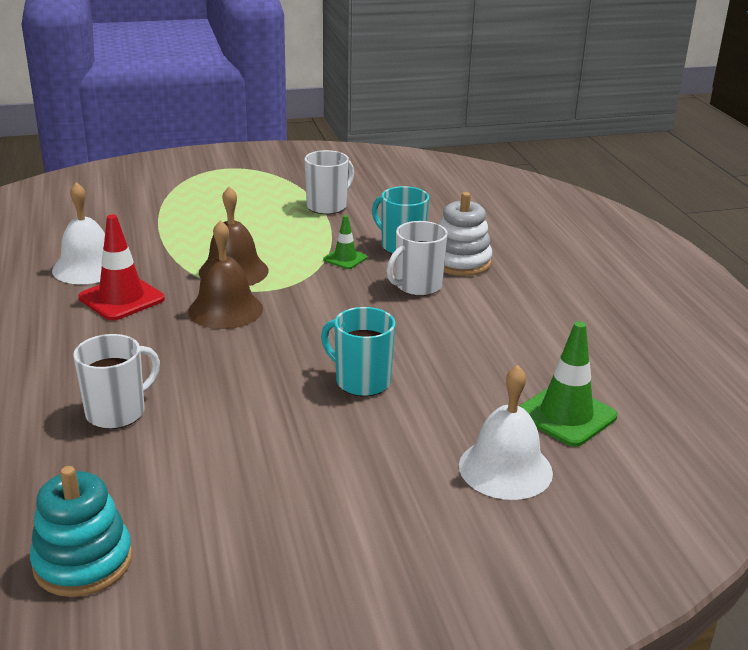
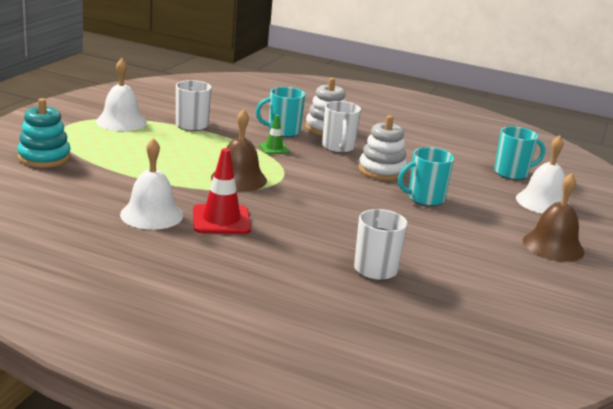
camera: 55 degrees left, 5 degrees down
(83, 562) = (528, 327): turquoise stacking toy -> turquoise stacking toy (44, 157)
(225, 309) = (288, 198): brown bell -> brown bell (553, 246)
(274, 180) = (121, 121): none -> white bell
(397, 330) = (382, 171): none -> white stacking toy
(566, 415) = (512, 173): green traffic cone -> turquoise mug

